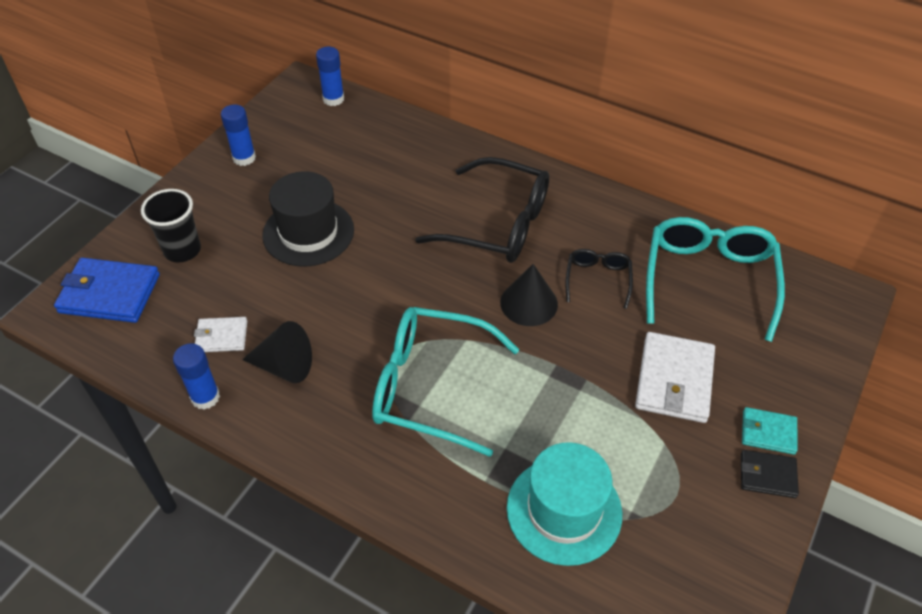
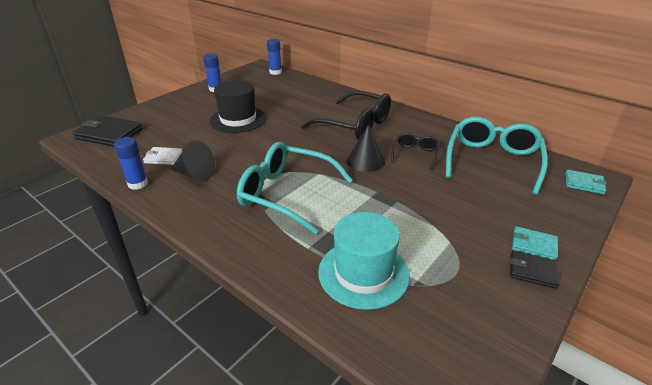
camera: 10 degrees right, 15 degrees down
(109, 293) = (109, 134): blue wallet -> black wallet
(182, 250) = (161, 120): black cup -> none
(674, 380) = (462, 208): white wallet -> none
(832, 310) = (584, 184): none -> turquoise wallet

